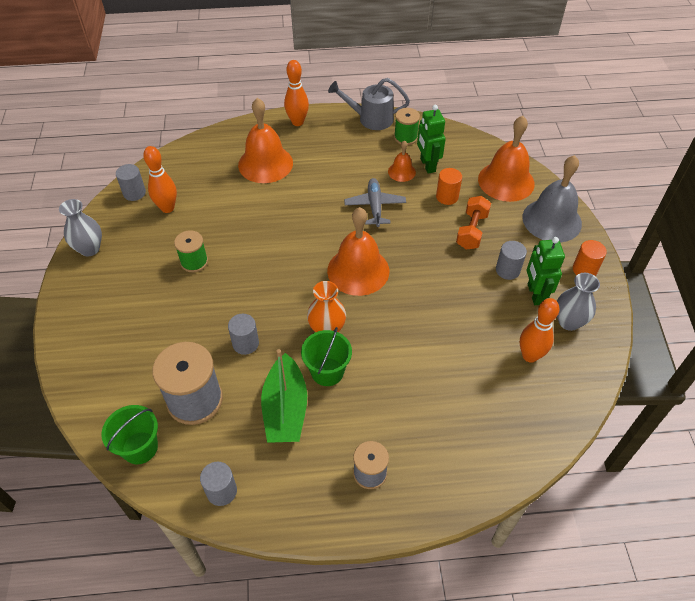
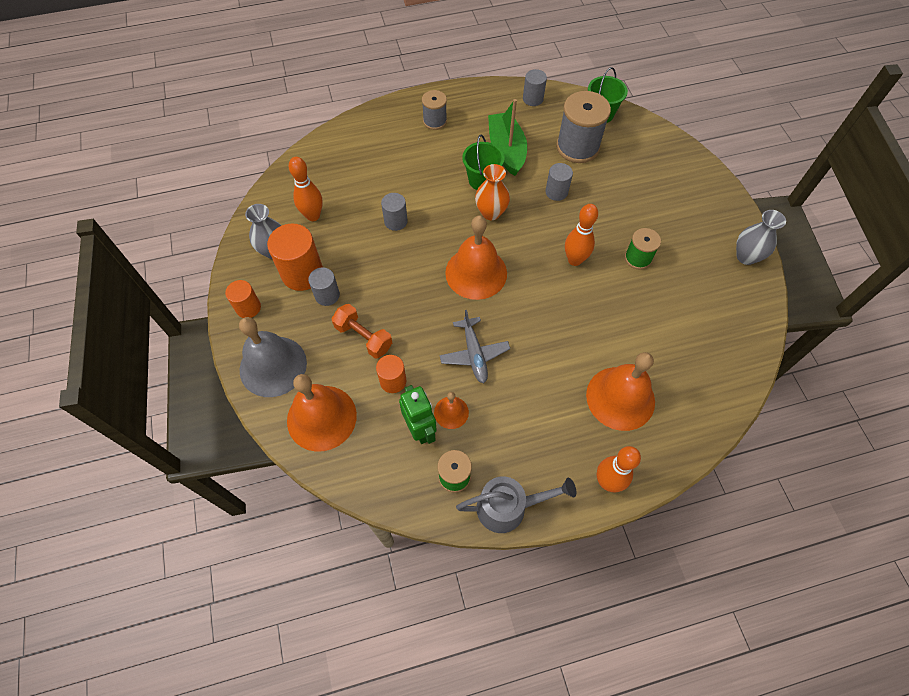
camera: 170 degrees right, 10 degrees up
(134, 193) = (747, 330): grey cylinder -> grey cylinder (395, 221)
(167, 208) = (699, 315): orange bowling pin -> orange bowling pin (574, 260)
(472, 231) = (363, 337): orange dumbbell -> orange dumbbell turned 60 degrees counterclockwise
(535, 294) = (302, 273): green robot -> orange cylinder

